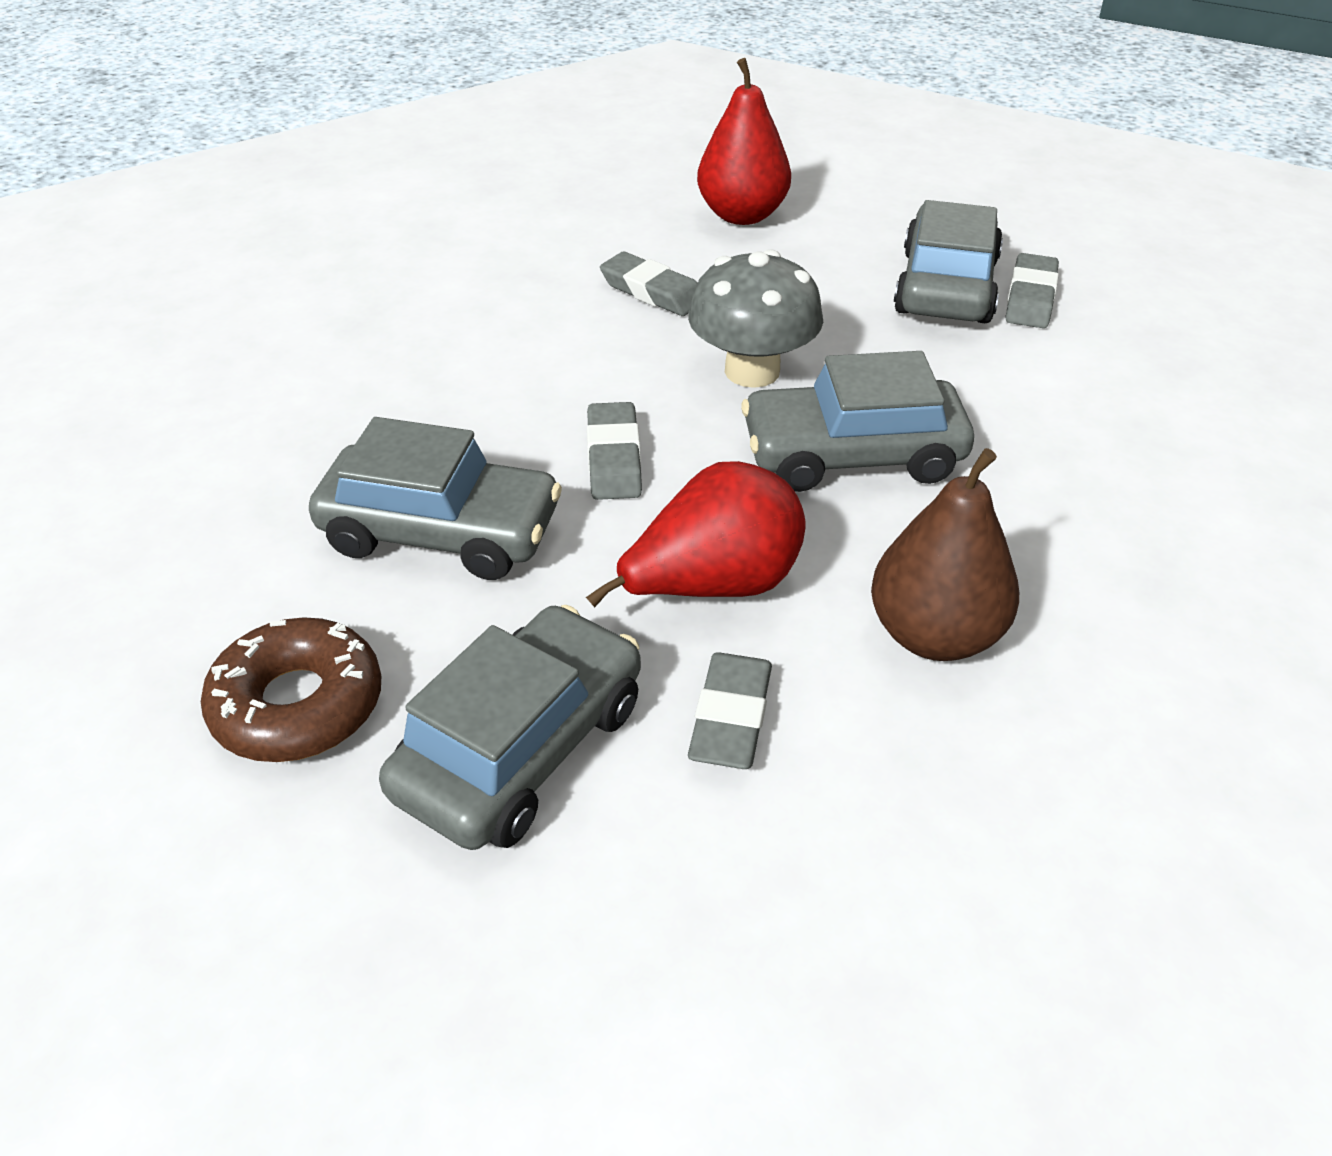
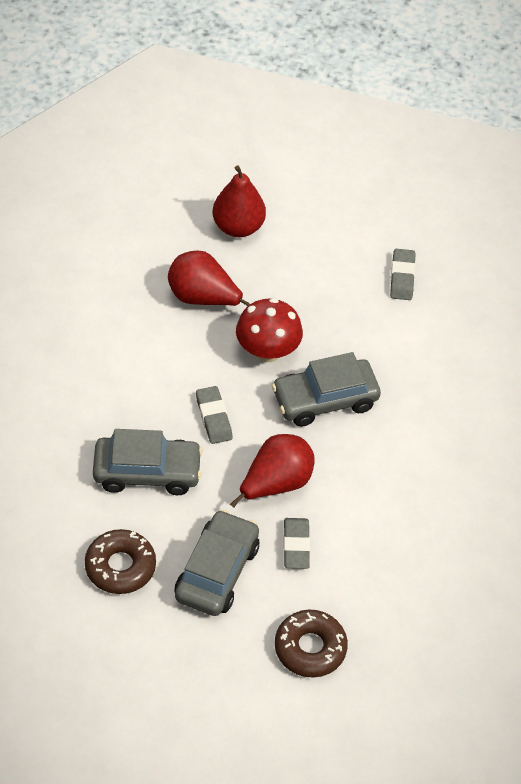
camera: 15 degrees left, 10 degrees up
(652, 291) = (203, 298): grey eraser -> red pear
(711, 983) = (310, 648): none -> brown donut
(752, 371) = (267, 351): grey mushroom -> red mushroom
(934, 635) = (372, 495): brown pear -> none
(946, 286) = (358, 274): grey car -> none

